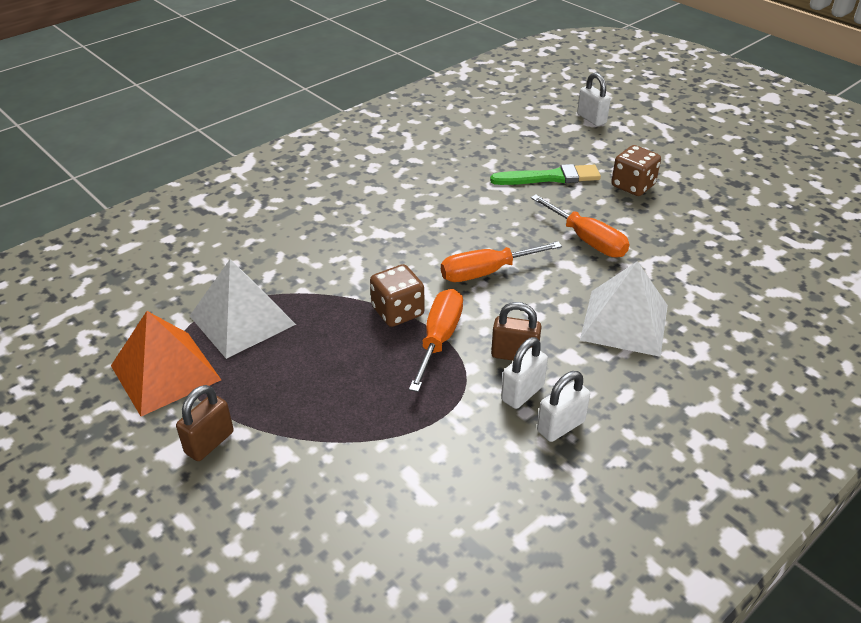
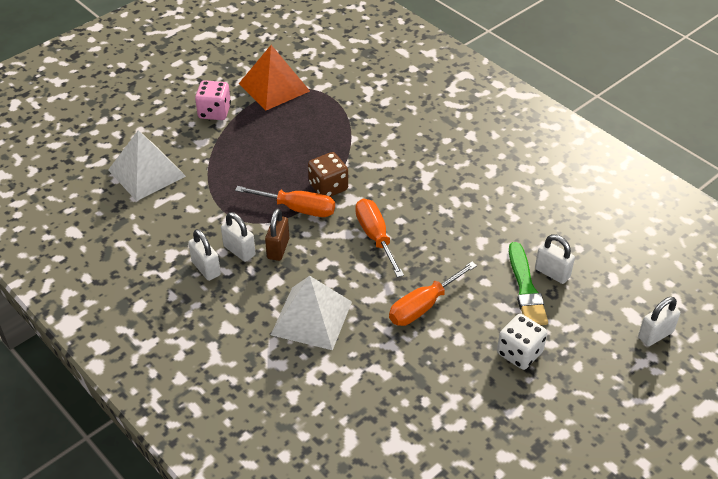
camera: 90 degrees right, 5 degrees up
(209, 442) = (214, 112): brown padlock -> pink dice
(242, 320) = (322, 113): white pyramid -> white pyramid (146, 173)
(526, 162) = (552, 273): none -> white padlock
(633, 186) = (519, 353): brown dice -> white dice

